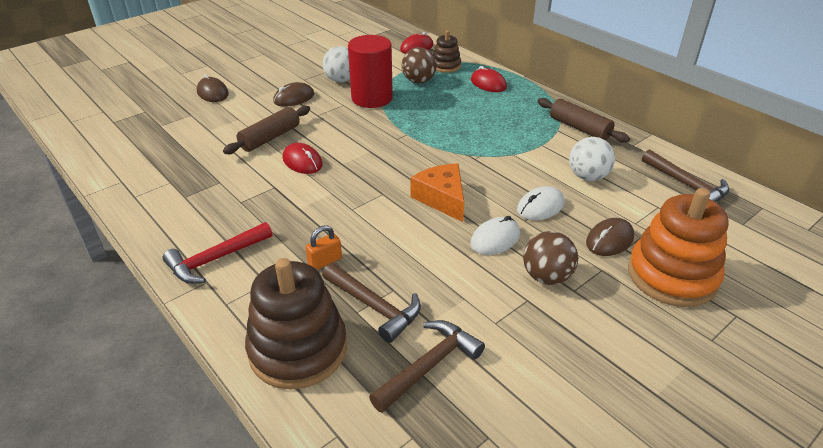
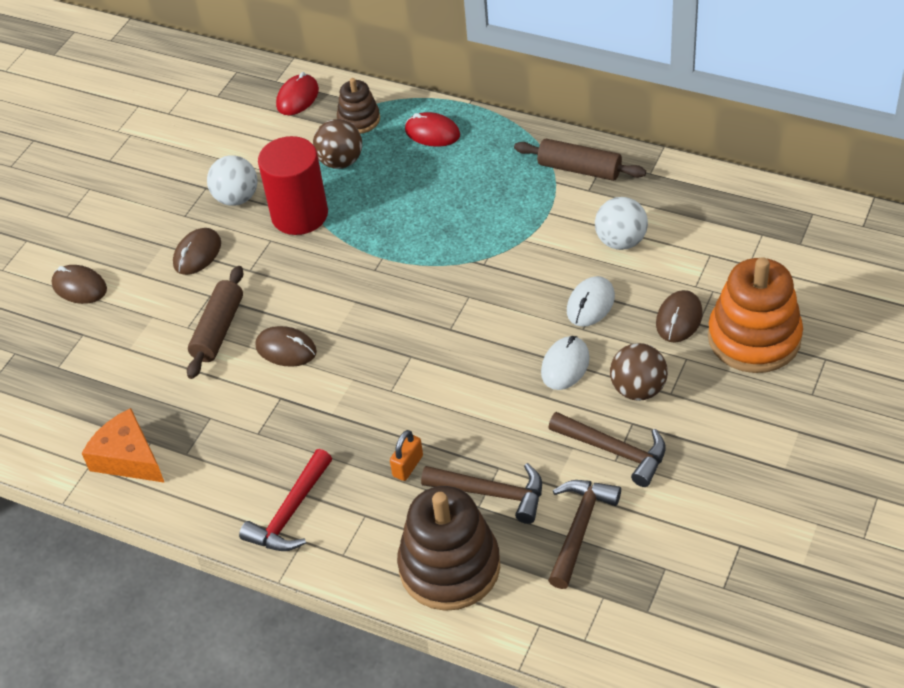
camera: 20 degrees left, 10 degrees up
(302, 161) = (286, 349): red mouse -> brown mouse
(442, 199) = (480, 336): orange cheese -> orange cheese (128, 458)
(686, 185) = (728, 212): brown hammer -> brown hammer (614, 451)

